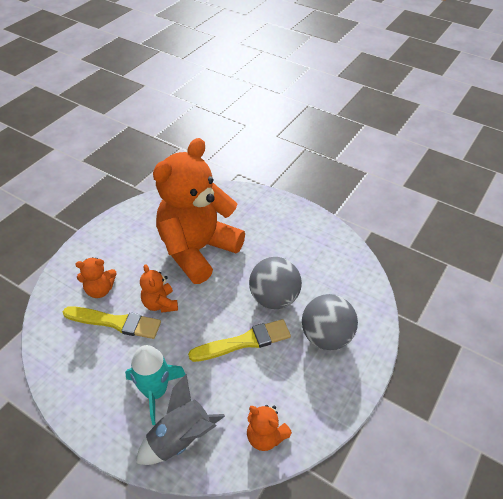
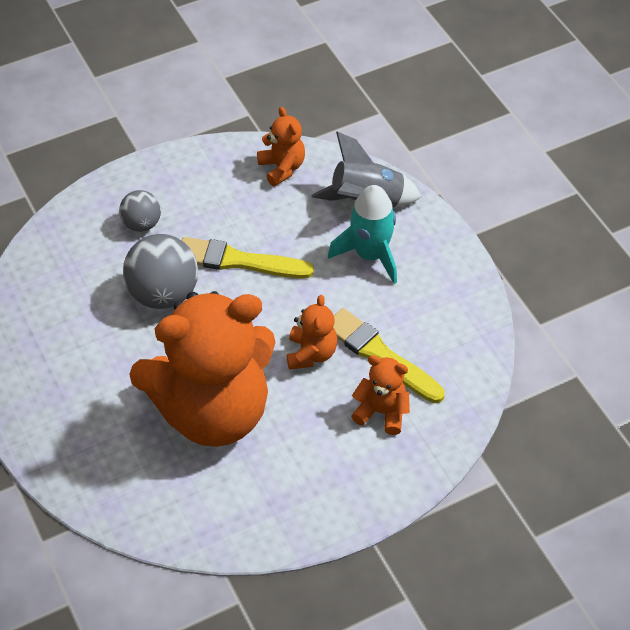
camera: 150 degrees left, 5 degrees up
(326, 337) = (142, 224): grey ball -> grey ball, size x0.58

